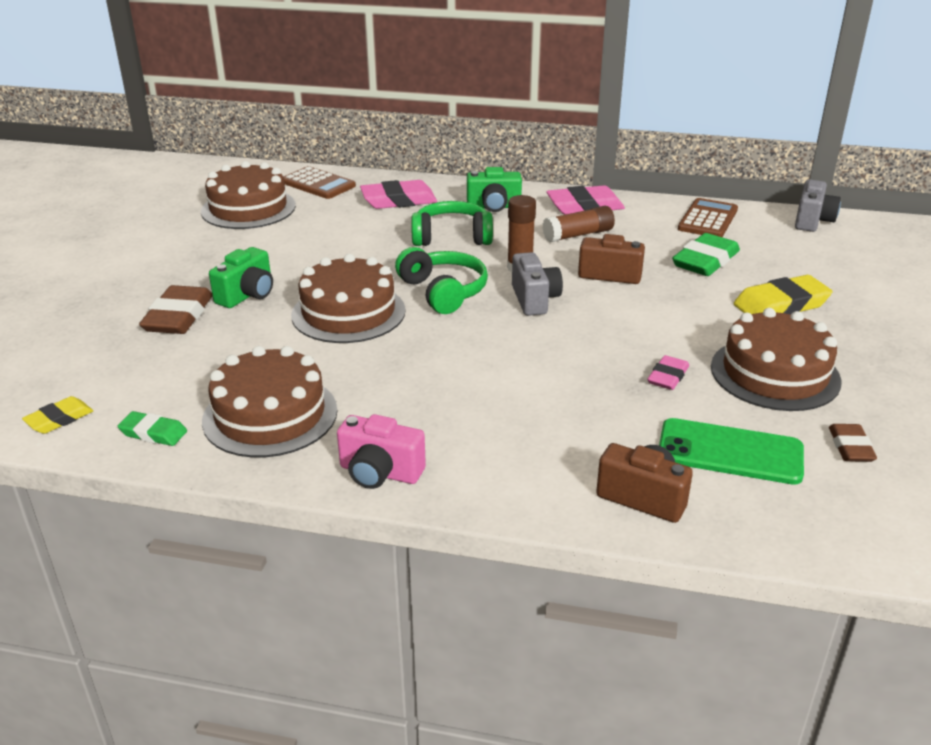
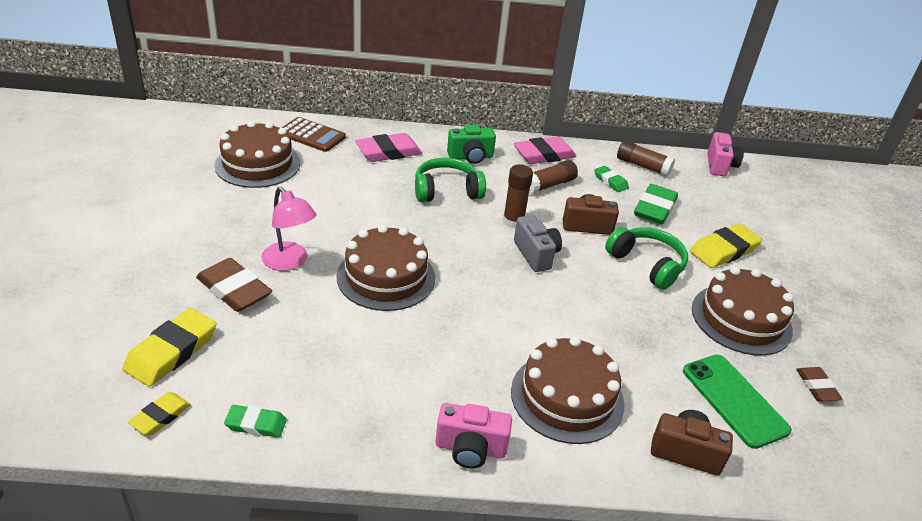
camera: 15 degrees left, 5 degrees up
(93, 365) = (172, 351): none -> yellow eraser
(178, 316) = (234, 290): brown eraser -> brown eraser turned 45 degrees counterclockwise
(247, 295) = (290, 262): green camera -> pink lamp
(270, 415) = (355, 395): brown cake -> brown cake (567, 397)
(443, 292) = (459, 250): green headphones -> green headphones (647, 264)
(659, 233) = (610, 181): none -> green eraser
(667, 376) = (664, 328): pink eraser -> none
(708, 219) = (643, 166): brown calculator -> brown glue stick
(730, 452) = (734, 400): green phone -> green phone turned 60 degrees clockwise
(812, 221) = (720, 165): grey camera -> pink camera

